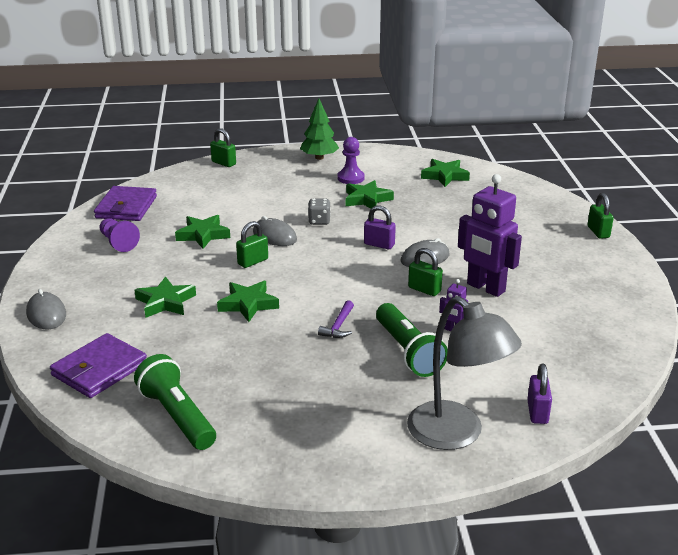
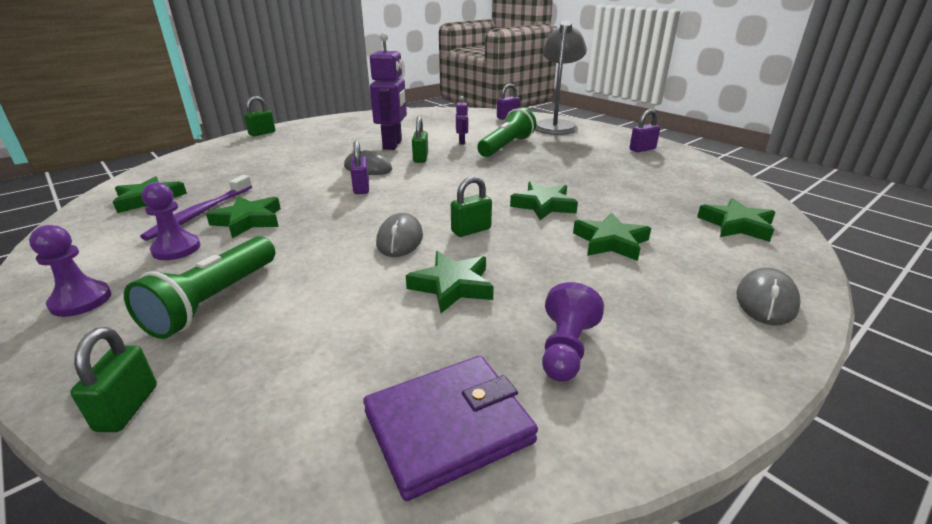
camera: 125 degrees left, 0 degrees up
(99, 369) = (736, 225): purple wallet -> green star
(177, 416) = (697, 180): green flashlight -> green flashlight (214, 300)
(253, 261) = (471, 230): green padlock -> green padlock turned 45 degrees counterclockwise
(290, 445) = (642, 149): none -> purple padlock
(319, 157) = (81, 301): green tree -> purple pawn
(319, 221) = (334, 228): grey dice -> none
(338, 326) = (513, 169): purple hammer -> none
(399, 188) = (200, 213): none -> purple toothbrush

